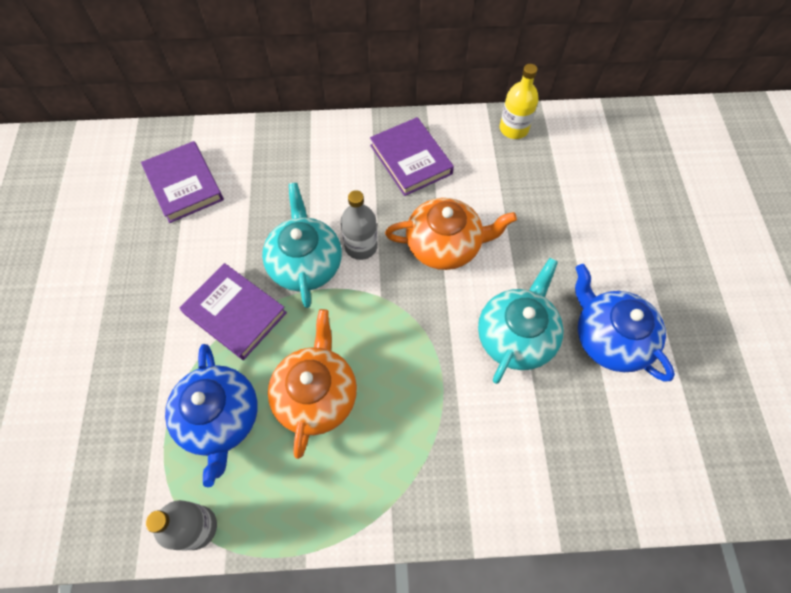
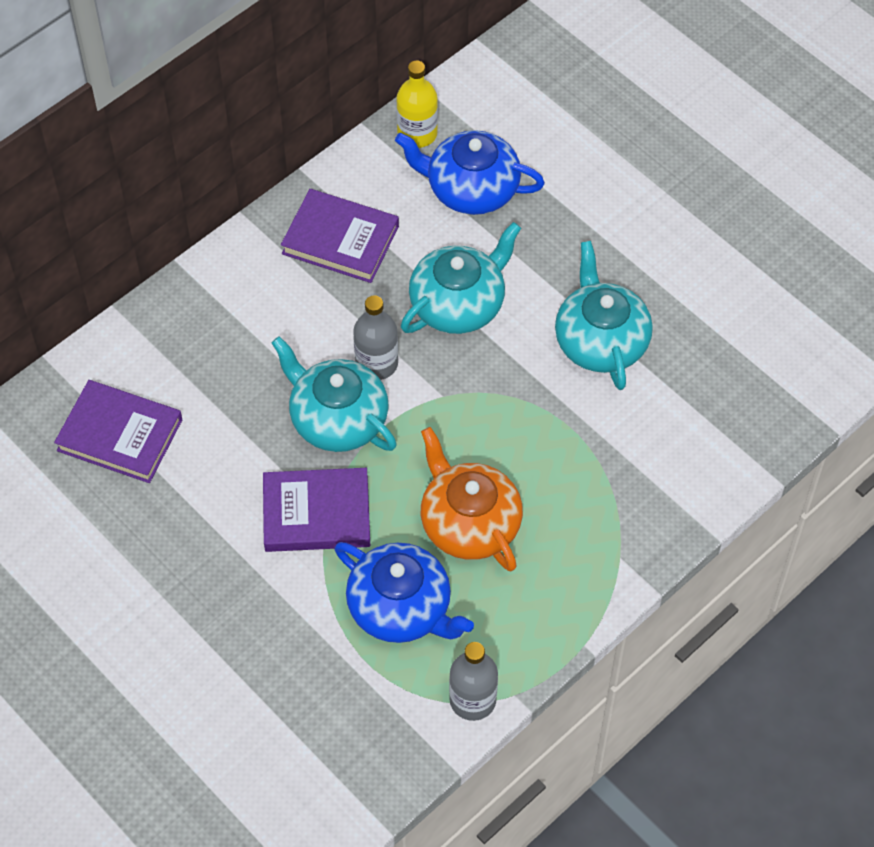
camera: 40 degrees left, 5 degrees down
(445, 245) = (458, 304): orange teapot -> turquoise teapot
(609, 338) = (683, 283): blue teapot -> blue teapot (471, 189)

